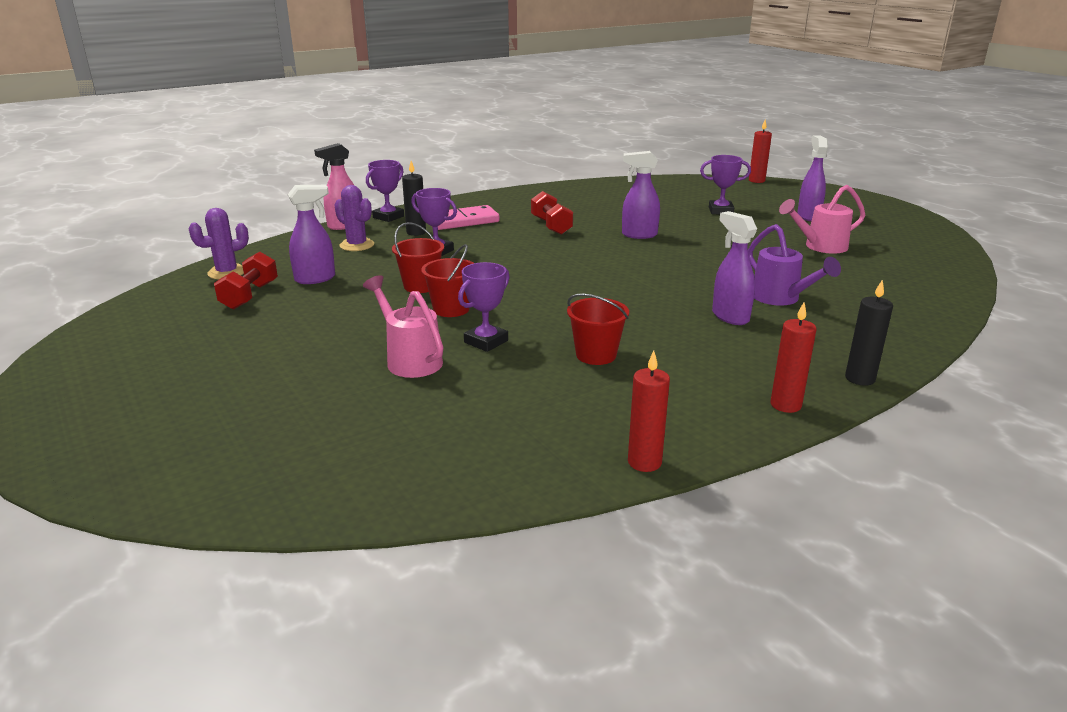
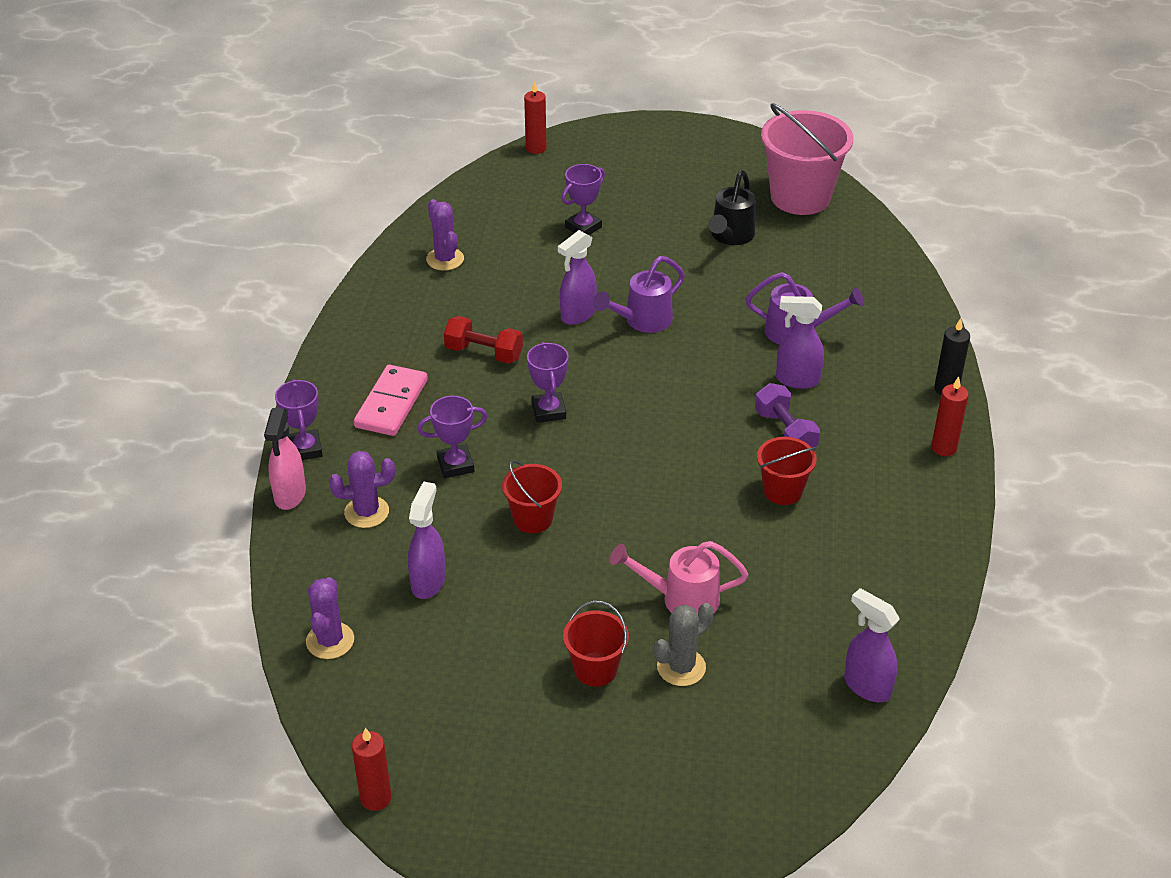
camera: 50 degrees left, 15 degrees up
(249, 295) = (419, 646): red dumbbell -> none
(330, 386) = (681, 667): none -> grey cactus
(416, 232) = (382, 452): black candle -> none
(451, 309) = (608, 525): red bucket -> red bucket (595, 669)
(486, 341) = (695, 538): purple trophy -> purple trophy (548, 411)
(611, 194) = (445, 259): none -> purple cactus
(644, 462) = (947, 559): red candle -> red candle (376, 798)
(663, 333) = (785, 432): none -> purple dumbbell
(674, 252) = (642, 321): none -> purple watering can
(808, 216) = (660, 190): purple spray bottle -> purple spray bottle (866, 686)
(820, 247) = (730, 236): pink watering can -> black watering can
(919, 252) = (800, 197): none -> pink bucket

